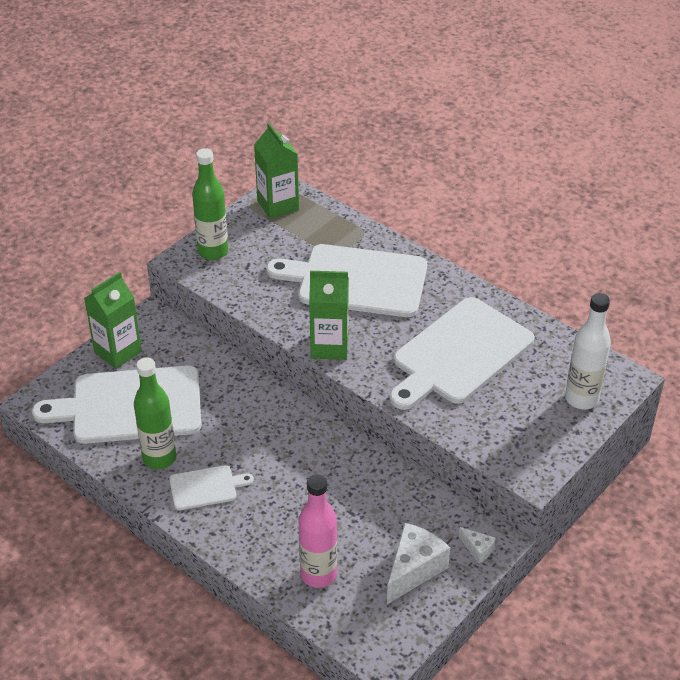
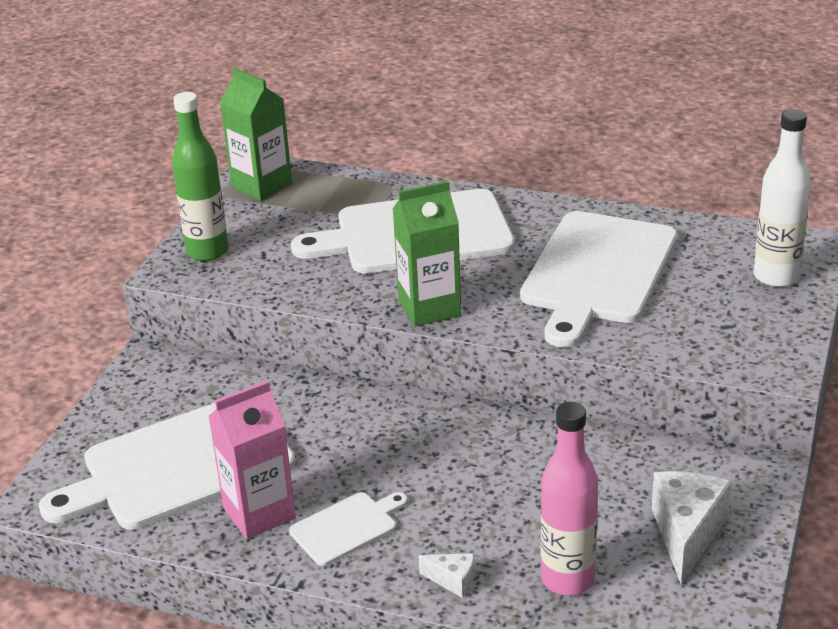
camera: 20 degrees left, 10 degrees down
(118, 352) = (124, 410): green carton -> none
(159, 458) = (259, 513): green bottle -> pink carton
(477, 549) = (749, 486): white cheese -> white cheese (453, 581)

